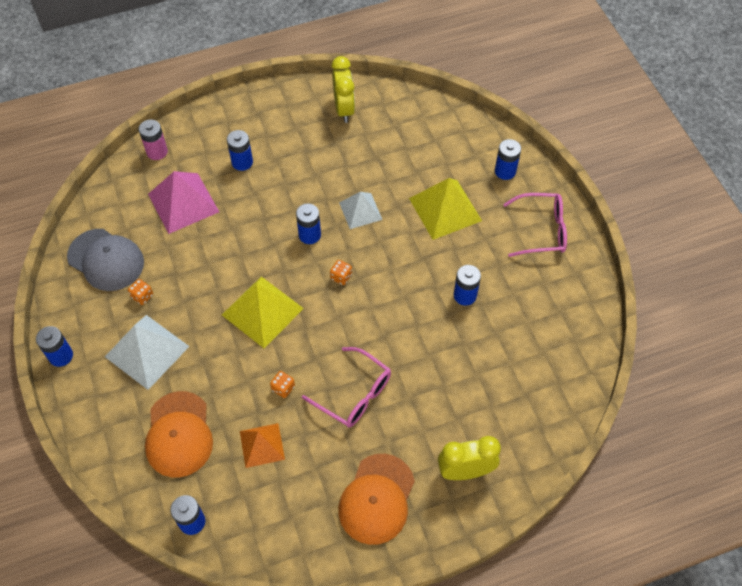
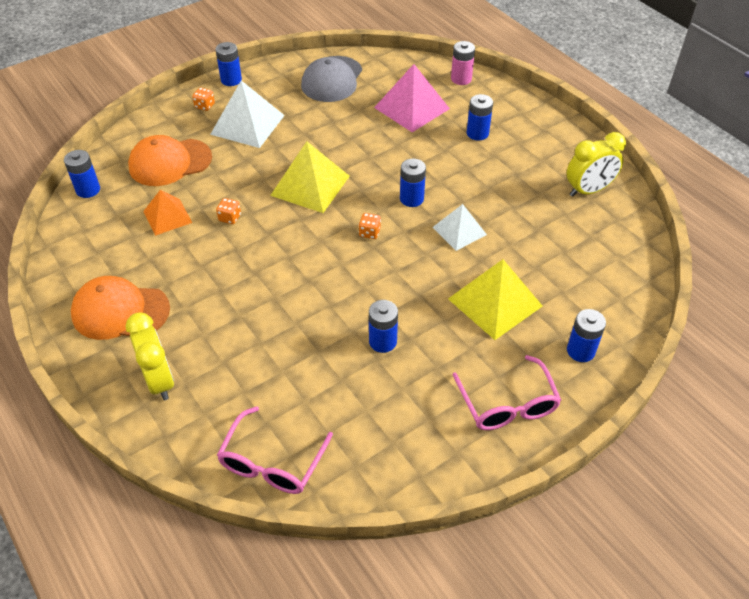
camera: 75 degrees right, 10 degrees down
(142, 296) = (302, 108): orange dice -> orange dice (205, 106)
(354, 394) = (234, 270): pink glasses -> pink glasses (272, 461)

